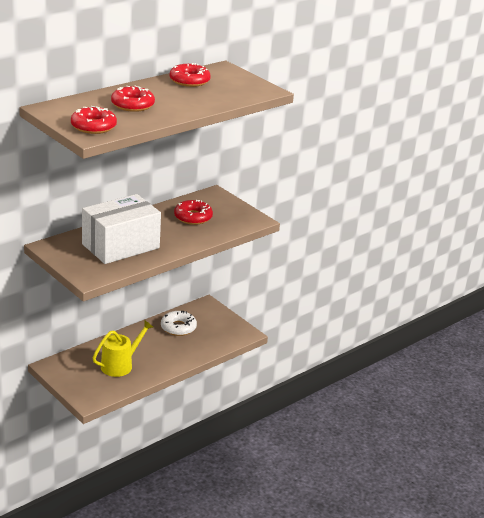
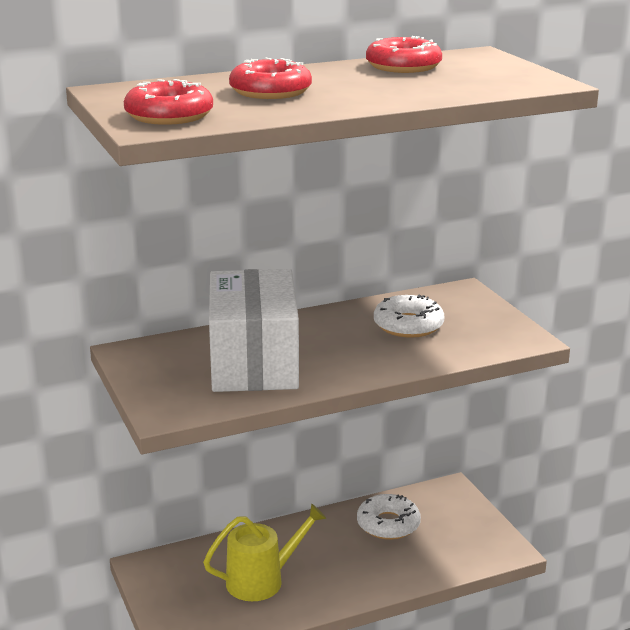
camera: 20 degrees right, 5 degrees down
(120, 246) = (253, 362): white box -> white box turned 75 degrees counterclockwise
(193, 217) = (408, 325): red donut -> white donut

